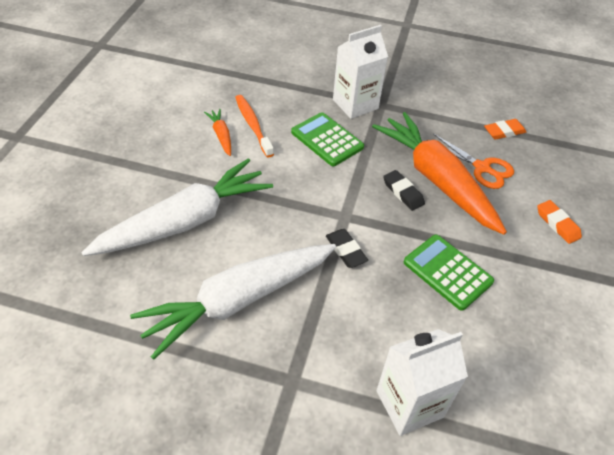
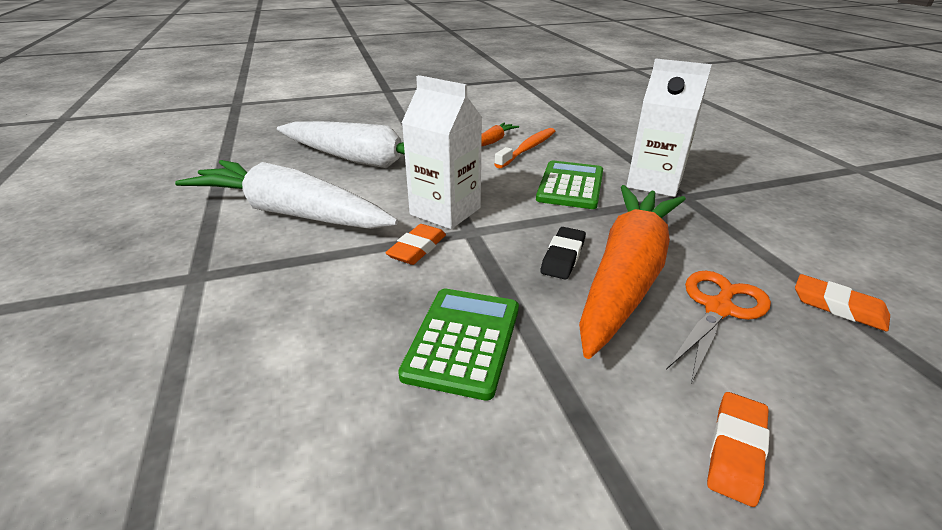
camera: 60 degrees right, 15 degrees down
(346, 250) = (417, 248): black eraser -> orange eraser
(409, 404) = (189, 381): white carton -> white carton (445, 211)
(482, 168) = (718, 309): orange scissors -> orange scissors turned 150 degrees counterclockwise

